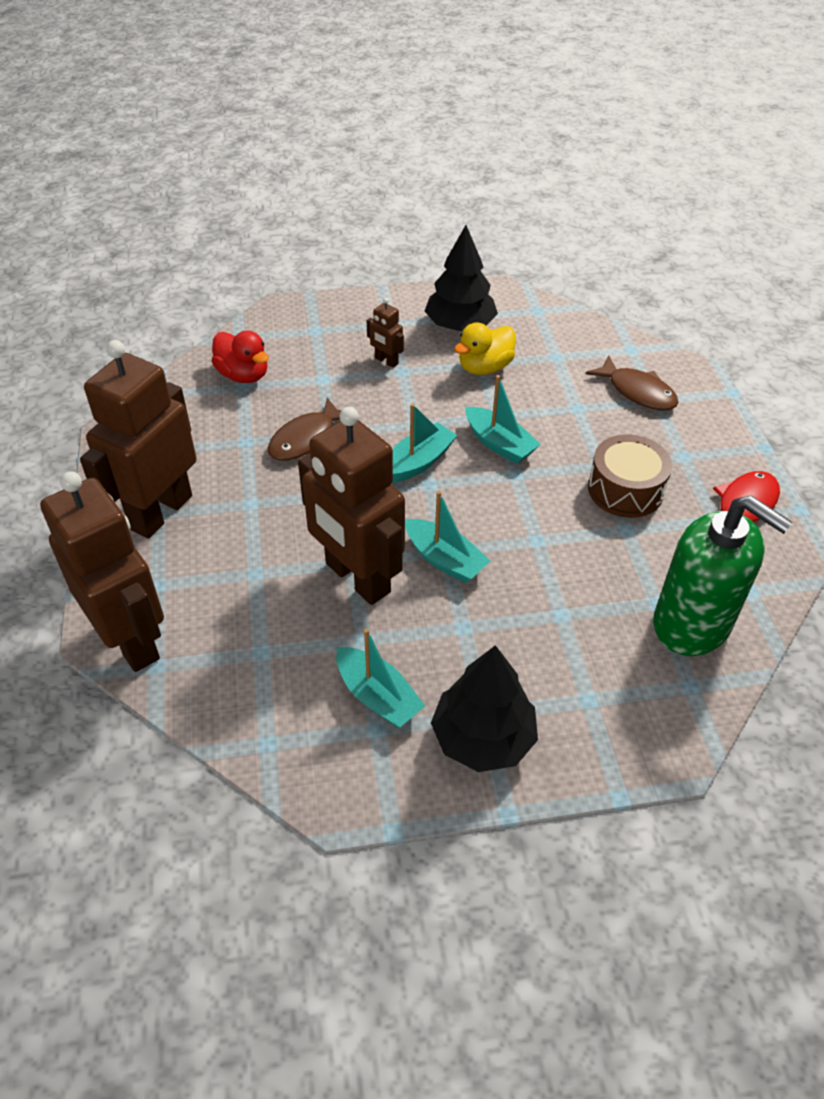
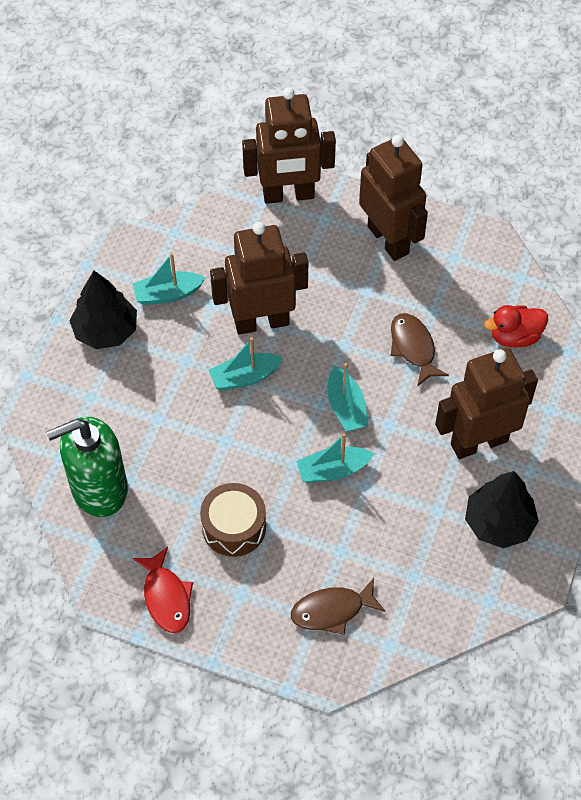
camera: 120 degrees right, 10 degrees up
(386, 361) = (478, 442): brown robot -> brown robot, size x2.43
(484, 367) = (430, 510): yellow duck -> none

